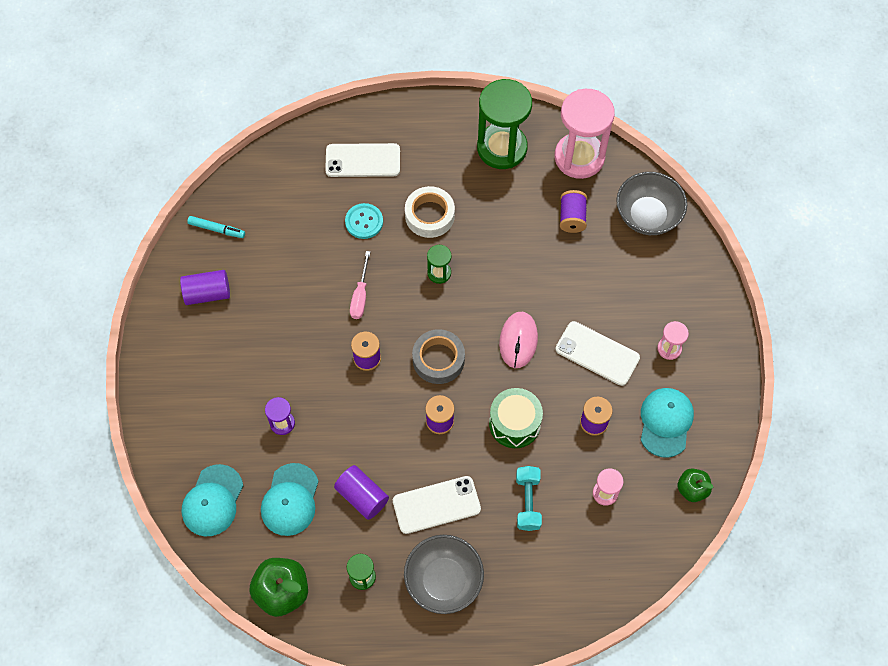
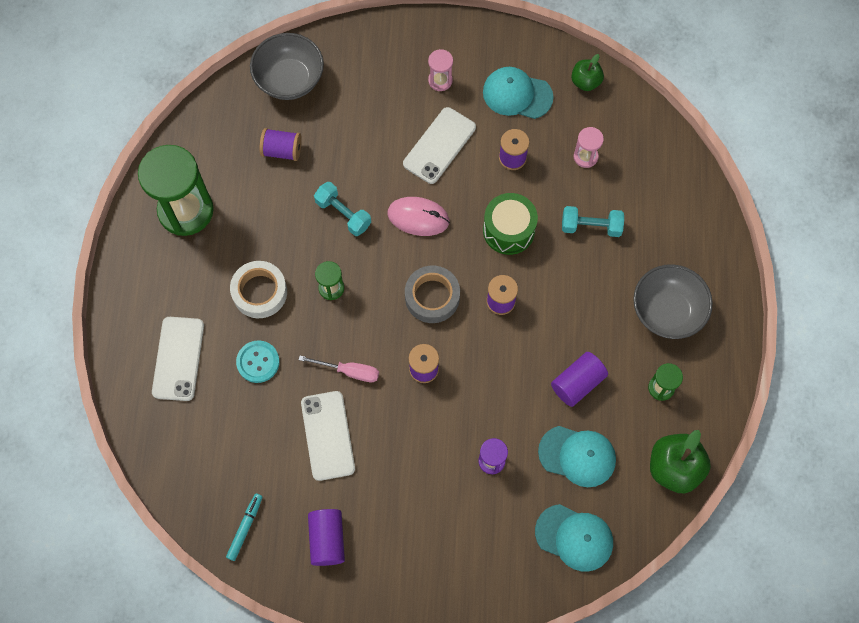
camera: 85 degrees left, 5 degrees up
(436, 505) = (590, 311): white phone -> white phone (328, 435)
(514, 275) = (343, 214): none -> turquoise dumbbell
(579, 157) = (210, 135): pink hourglass -> none

